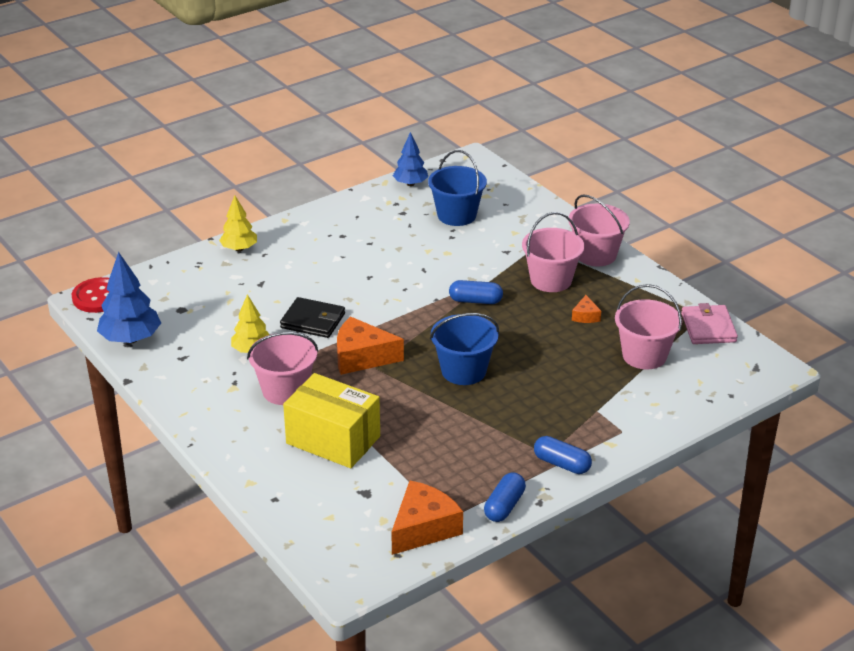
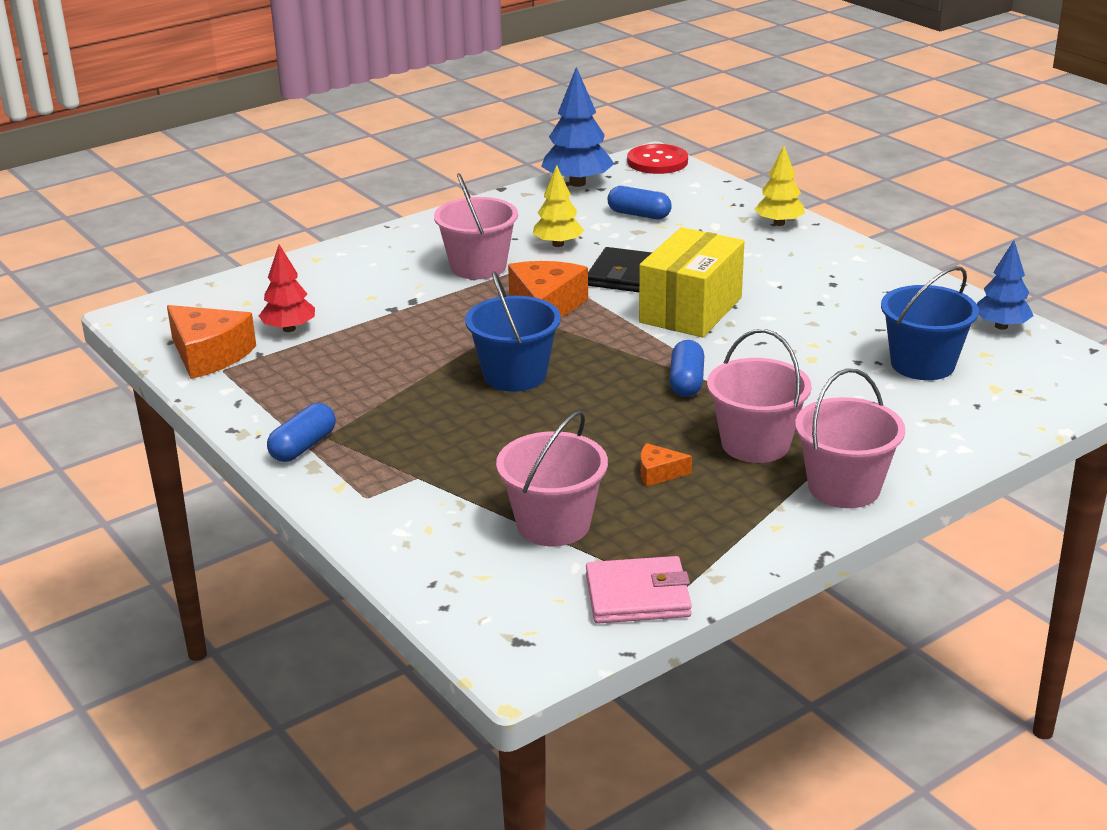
camera: 90 degrees right, 5 degrees down
(333, 440) = (381, 298): yellow box -> yellow box (690, 310)
(382, 487) = (289, 329): none -> red tree
(504, 506) = (231, 405): blue capsule -> blue capsule (639, 215)

